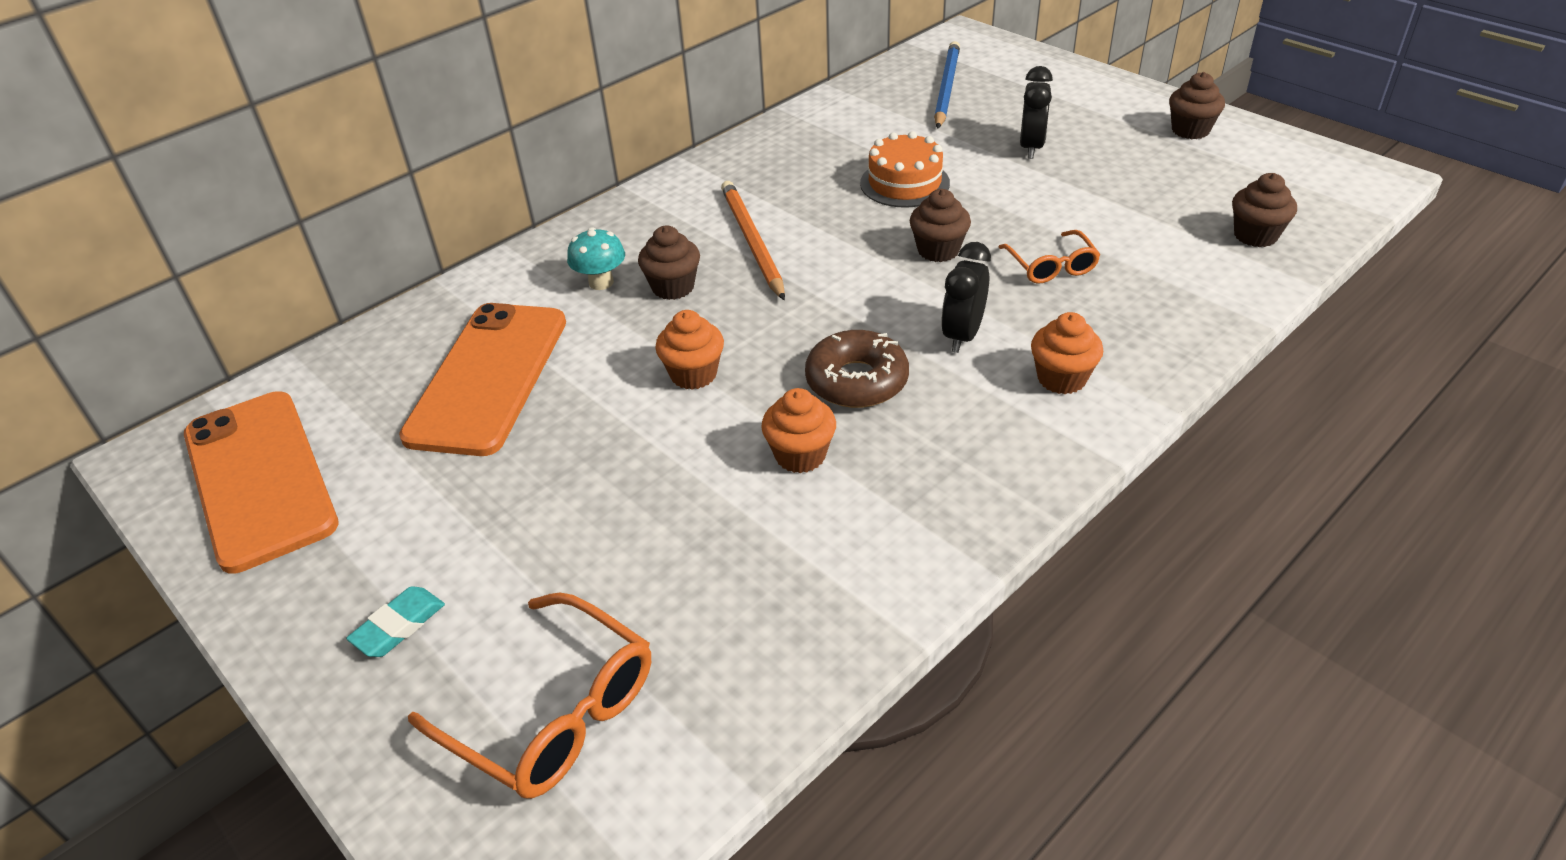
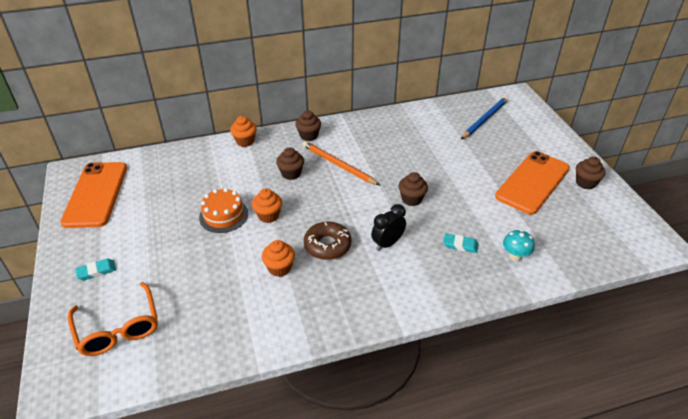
camera: 25 degrees right, 0 degrees up
(488, 377) = (196, 186): orange phone -> orange phone (532, 182)
(601, 282) = (266, 161): turquoise mushroom -> turquoise mushroom (515, 256)
(752, 241) = (338, 165): orange pencil -> orange pencil turned 60 degrees counterclockwise
(904, 183) = (425, 161): orange cake -> orange cake (223, 215)
(1031, 147) = (498, 164): black clock -> none
(1051, 266) = (455, 227): orange glasses -> none
(1061, 378) = (412, 281): orange cupcake -> orange cupcake (245, 141)
(1086, 291) = (460, 245): none -> turquoise eraser
(1255, 235) = (567, 250): brown cupcake -> brown cupcake (309, 136)

